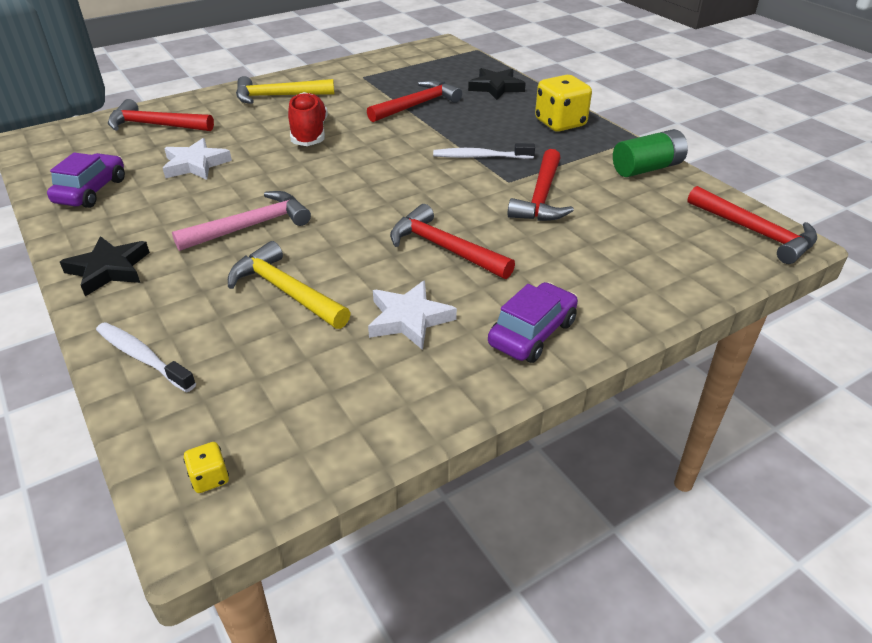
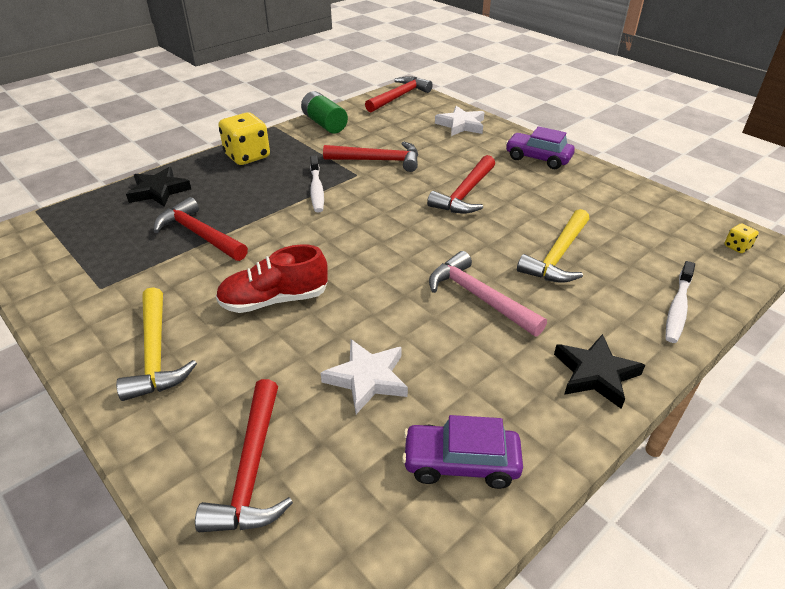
camera: 100 degrees left, 0 degrees up
(409, 319) = (553, 199): white star -> white star (461, 125)

